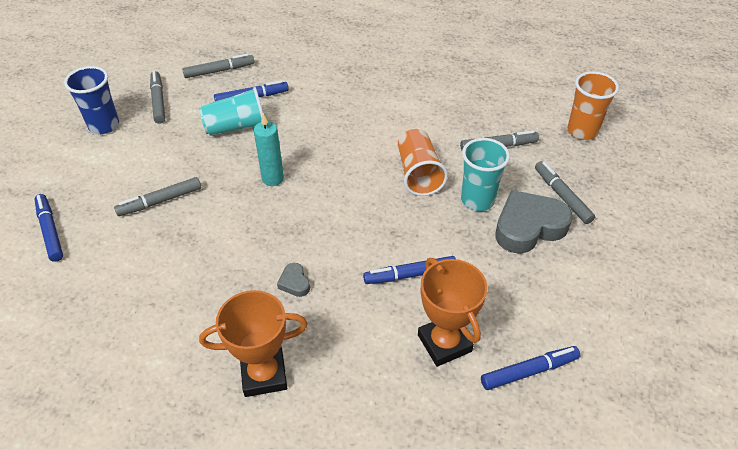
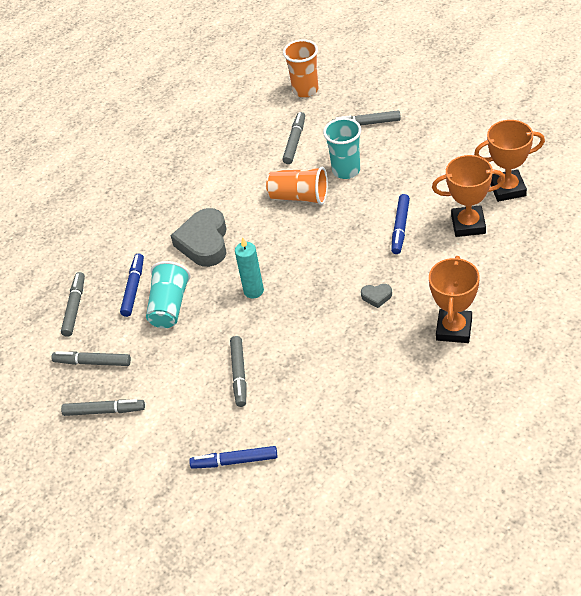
camera: 60 degrees left, 0 degrees up
(104, 125) = (104, 411): blue cup -> grey marker
(528, 227) = (386, 151): grey heart -> grey heart (204, 242)
(529, 371) = (507, 189): blue marker -> orange trophy

